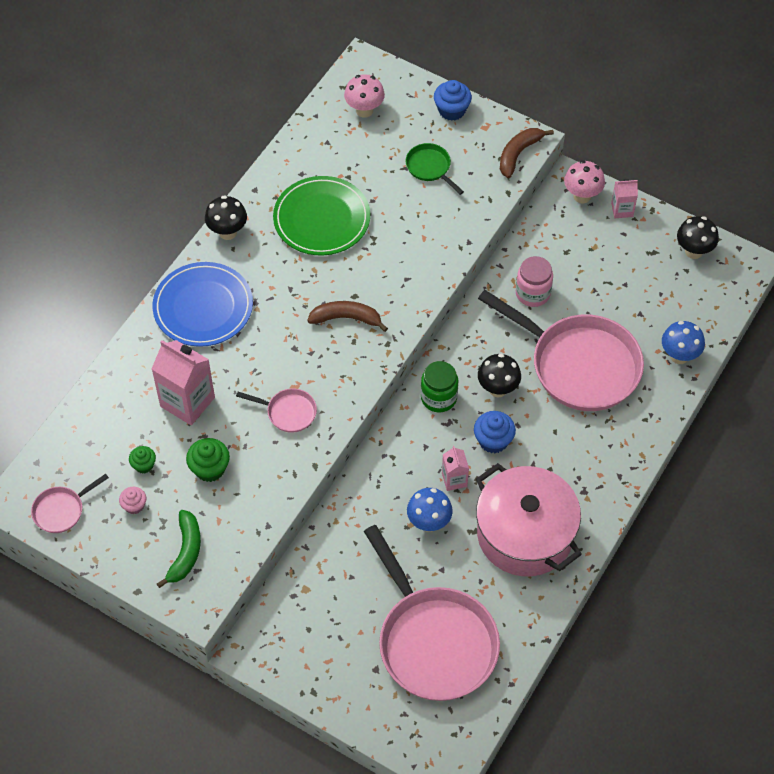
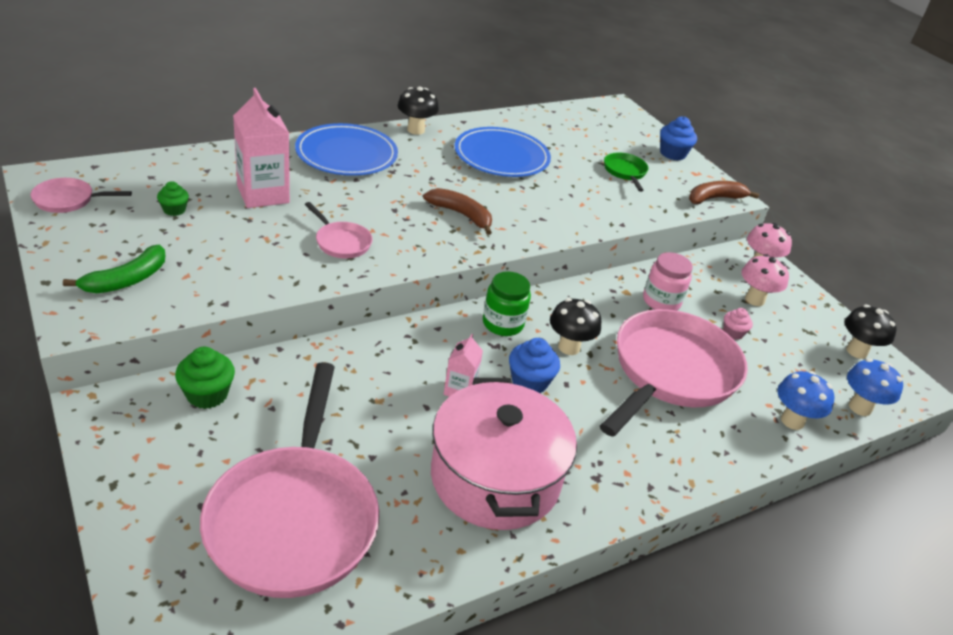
camera: 25 degrees right, 20 degrees down
(134, 505) = (129, 228): pink cupcake -> pink cupcake (733, 333)
(210, 468) = (226, 240): green cupcake -> green cupcake (207, 394)
(321, 219) = (501, 157): green plate -> blue plate
(364, 110) = (596, 124): pink mushroom -> pink mushroom (754, 300)
(429, 522) = (399, 409): blue mushroom -> blue mushroom (860, 407)
(579, 365) = (671, 372): pink pan -> pink pan turned 120 degrees counterclockwise
(622, 210) = (795, 291): pink carton -> none

